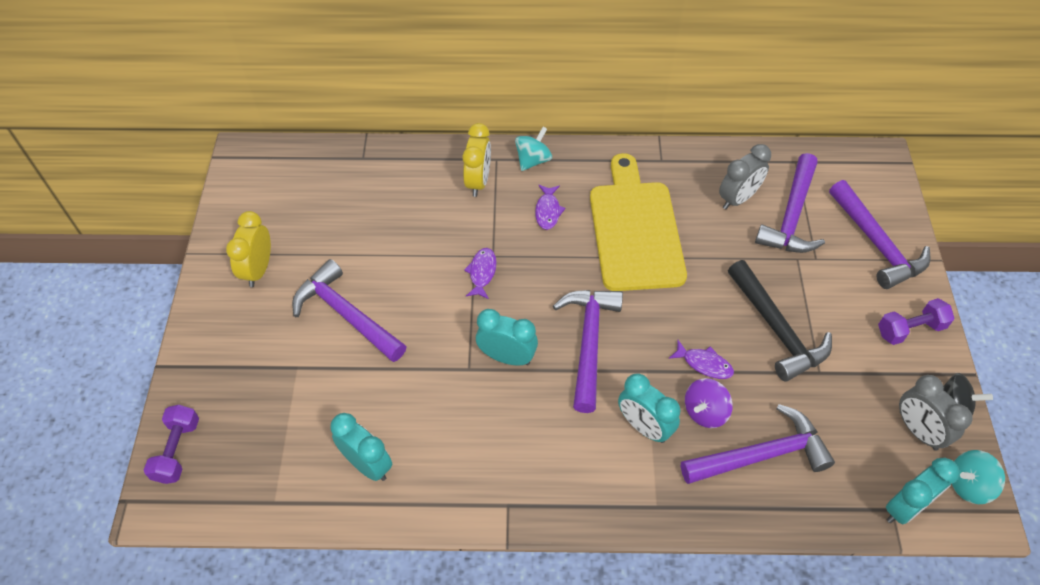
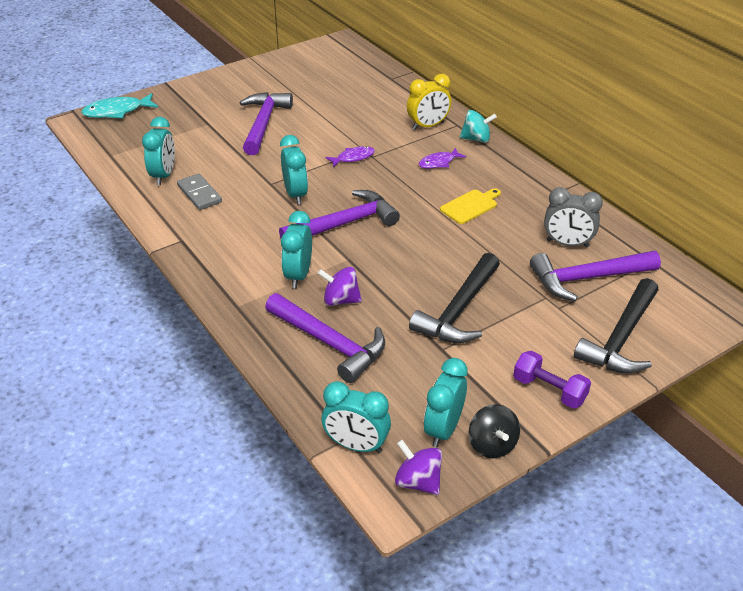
camera: 55 degrees right, 15 degrees down
(177, 450) = (117, 111): purple dumbbell -> turquoise fish
(258, 270) = (263, 82): yellow clock -> none
(434, 445) = (199, 194): none -> grey domino
(635, 230) = (470, 206): yellow cutting board -> yellow cutting board, size x0.45
(704, 364) = (384, 284): purple fish -> none
(876, 244) = (621, 338): purple hammer -> black hammer
(918, 430) = (443, 429): grey clock -> turquoise clock
(968, 484) = (418, 481): turquoise spinning top -> purple spinning top

